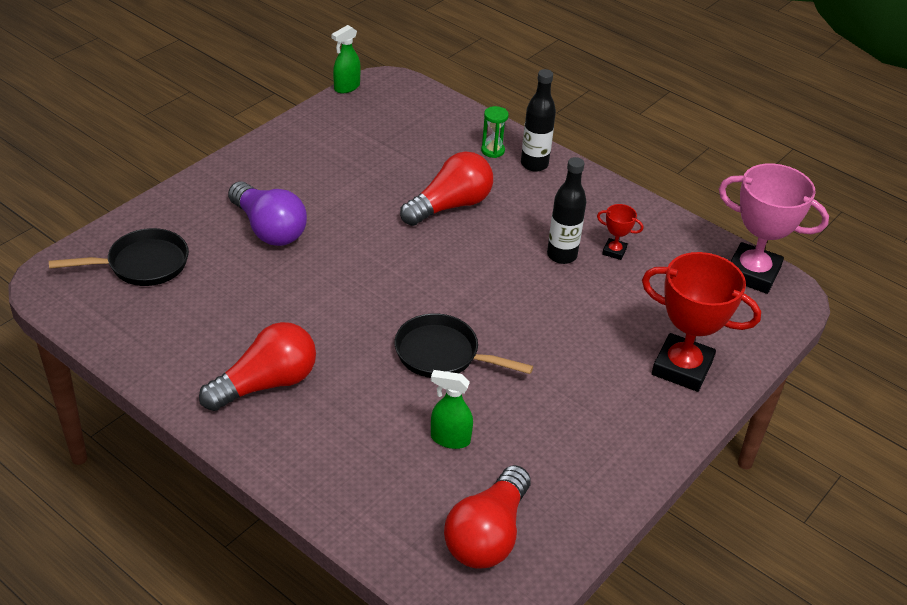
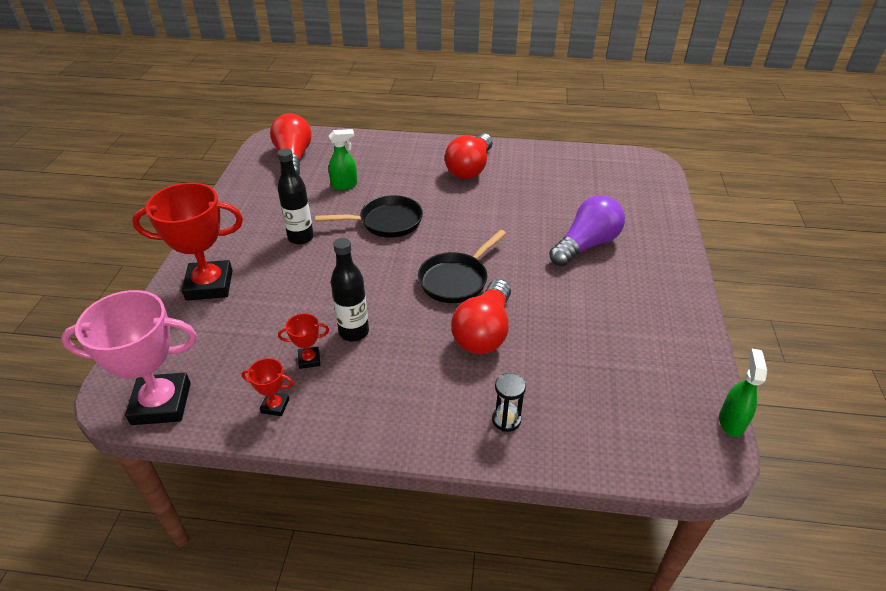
camera: 150 degrees right, 0 degrees up
(142, 264) = (621, 190): black pan -> black pan (456, 280)
(269, 229) = (586, 245): purple light bulb -> purple light bulb turned 120 degrees clockwise
(492, 150) = (506, 420): green hourglass -> black hourglass
(534, 164) = (451, 425): black bottle -> black bottle (301, 238)
(659, 231) = (275, 406): none -> red trophy

